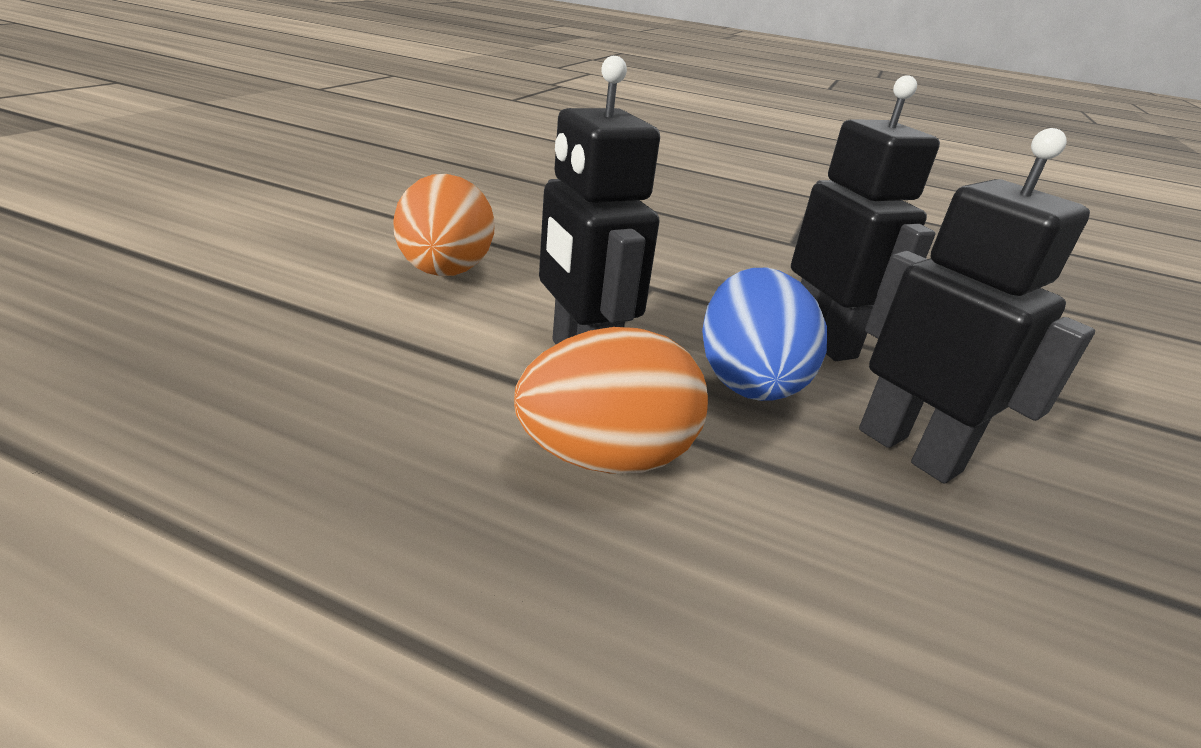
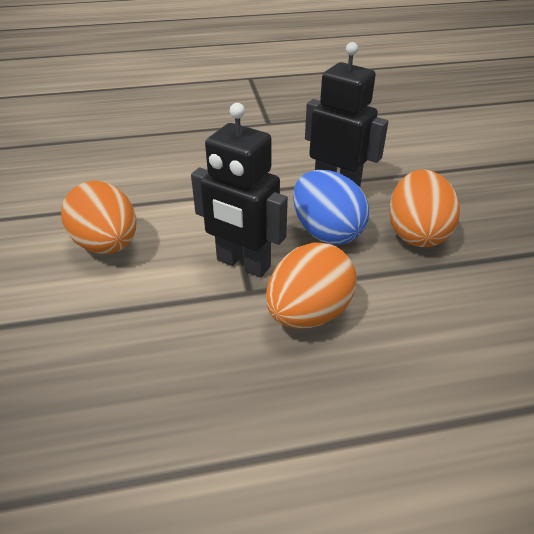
camera: 30 degrees left, 10 degrees up
(909, 450) = (416, 233): black robot -> orange egg

